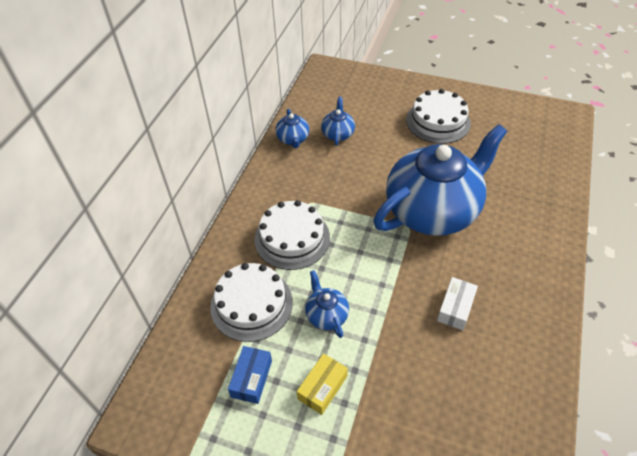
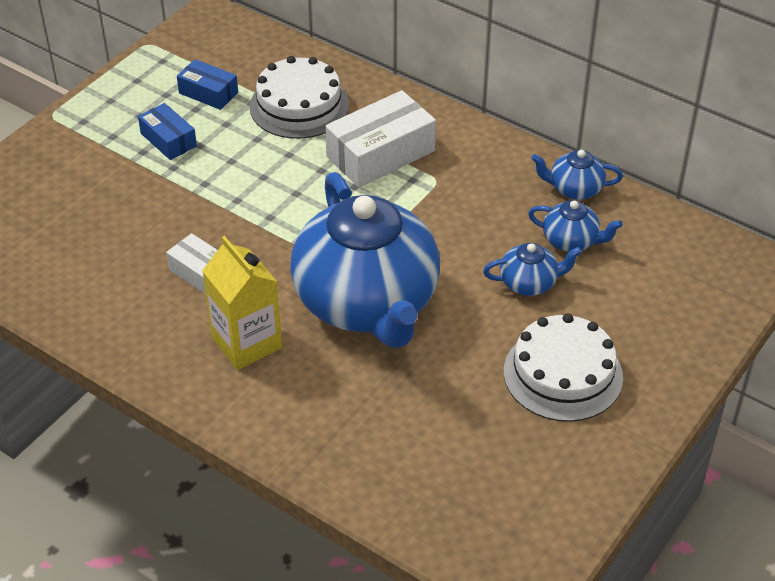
camera: 105 degrees right, 5 degrees down
(292, 238) = (380, 154): white cake -> white box
(322, 387) = (168, 140): yellow box -> blue box
(326, 315) = (253, 160): blue teapot -> blue teapot (529, 283)
(499, 261) = (246, 343): none -> yellow carton

